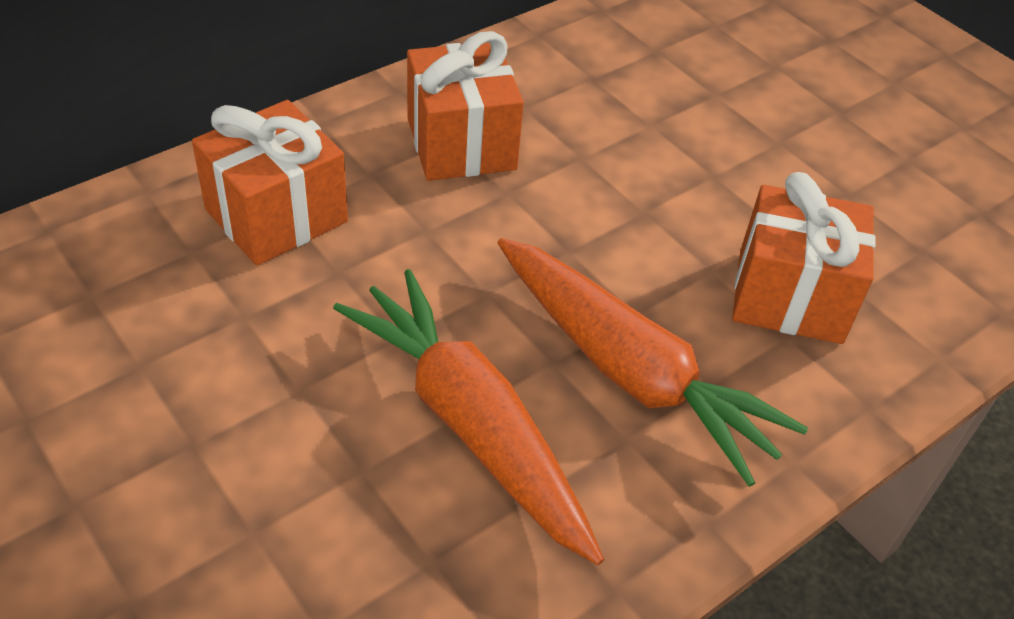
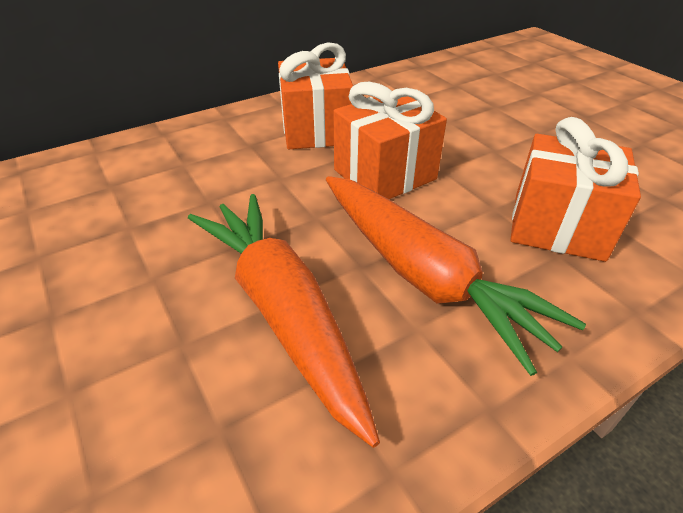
camera: 10 degrees right, 5 degrees down
(276, 215) = (177, 167): orange gift -> orange gift (384, 174)

